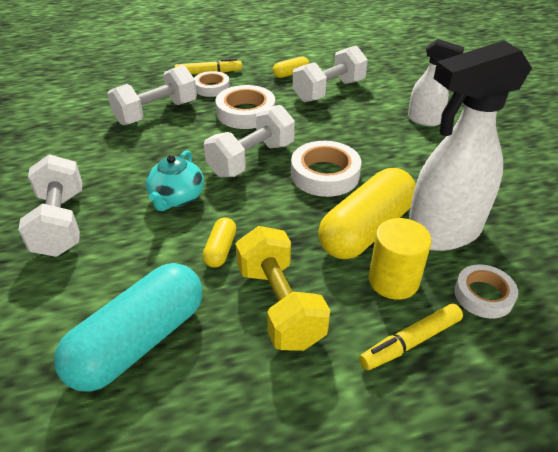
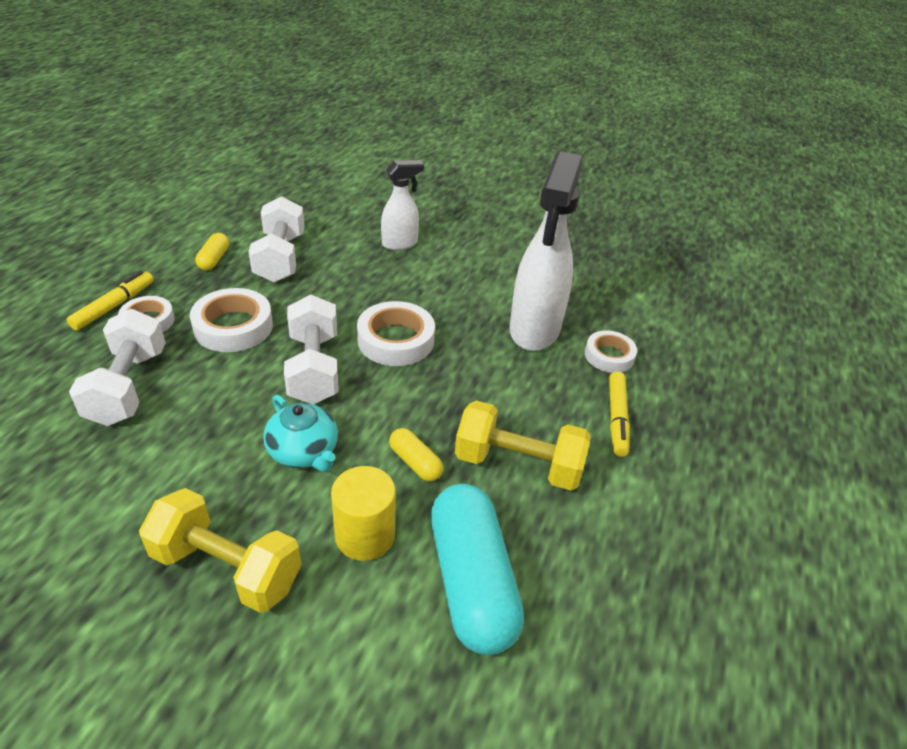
camera: 55 degrees left, 0 degrees up
(61, 223) = (227, 568): white dumbbell -> yellow dumbbell
(366, 229) = (488, 363): yellow capsule -> none
(393, 280) = (554, 387): yellow cylinder -> yellow cylinder (365, 535)

